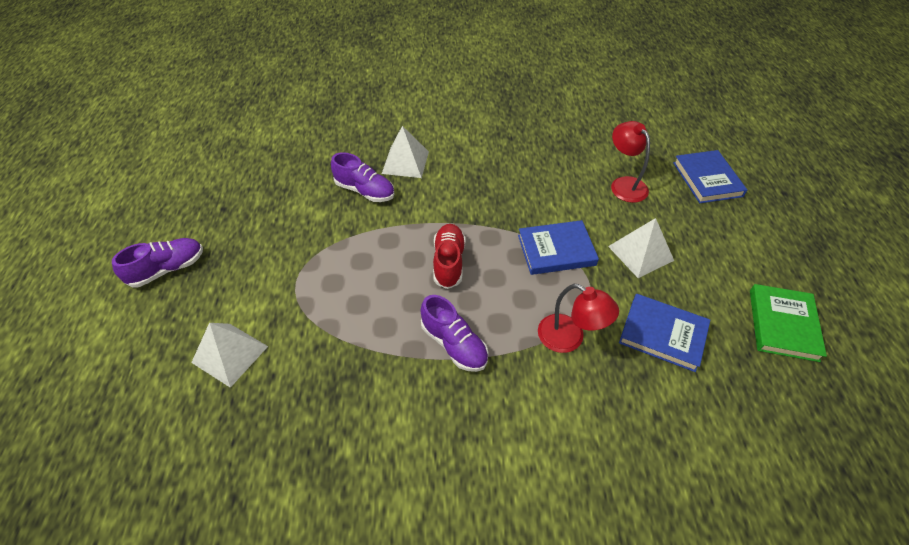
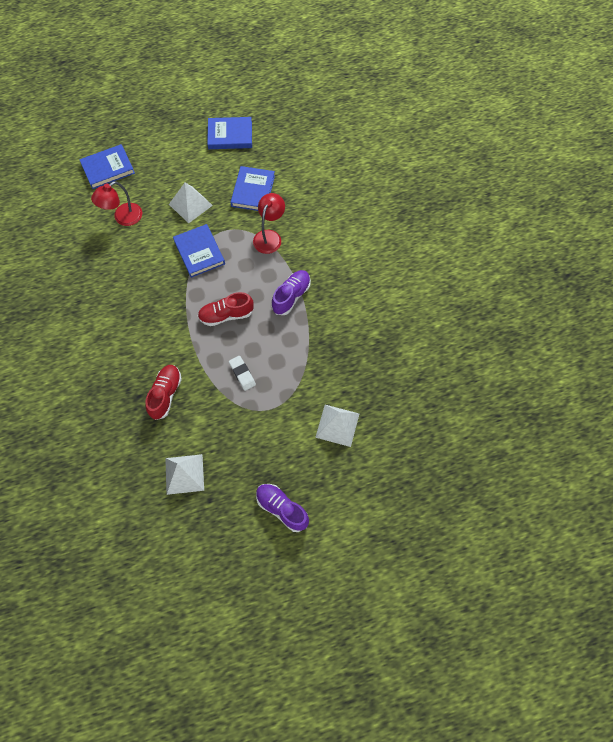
camera: 105 degrees left, 15 degrees up
(357, 263) = (242, 374): none -> white eraser
(365, 191) = (165, 394): purple shoe -> red shoe
(405, 162) = (124, 374): white pyramid -> white pyramid (184, 474)
(782, 324) = (230, 135): green book -> blue book

